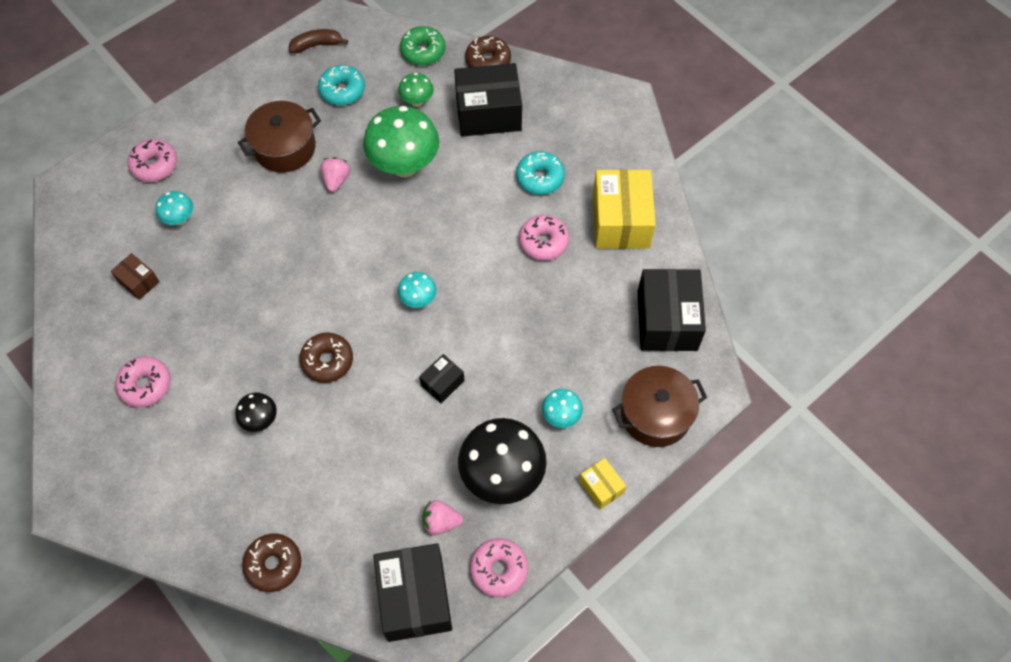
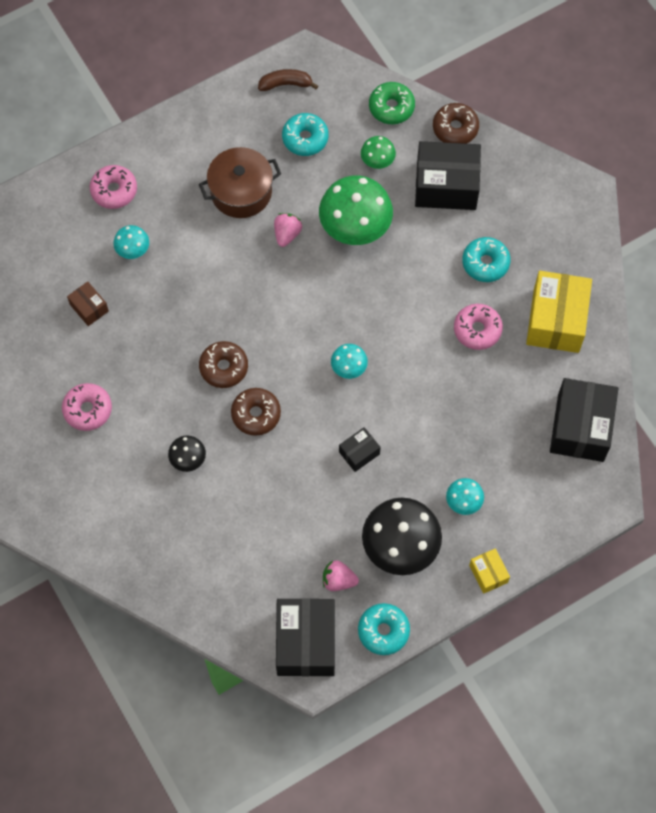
camera: 10 degrees right, 5 degrees up
(273, 564) = (186, 592): brown donut -> brown donut (224, 367)
(499, 569) = (383, 631): pink donut -> turquoise donut
(655, 414) = (551, 515): brown pot -> none

